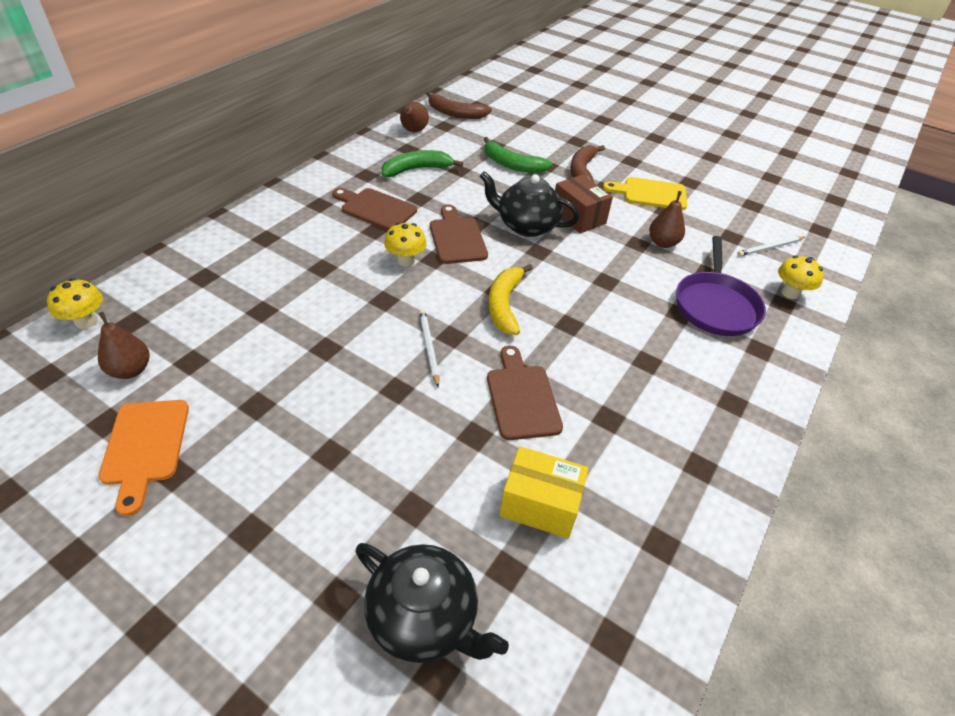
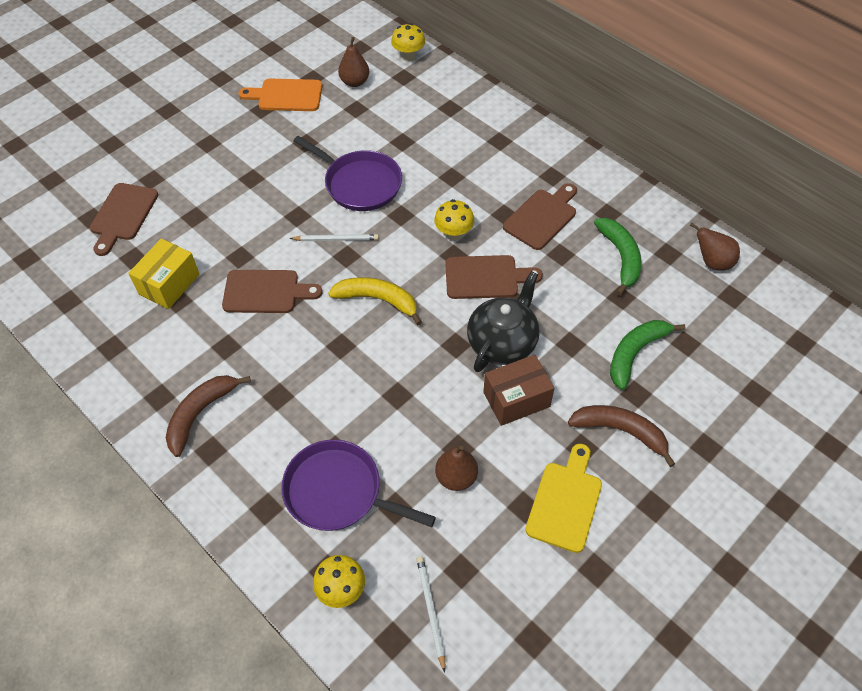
camera: 105 degrees right, 10 degrees up
(336, 339) = (360, 184): none -> purple pan
(424, 617) = (122, 215): black teapot -> brown cutting board
(455, 113) = (769, 312): brown banana -> brown banana (200, 414)

